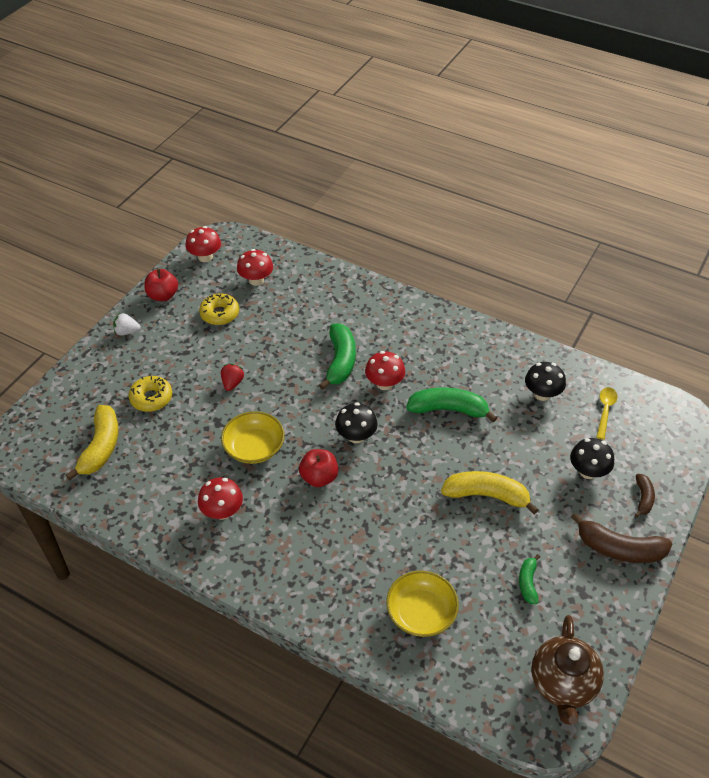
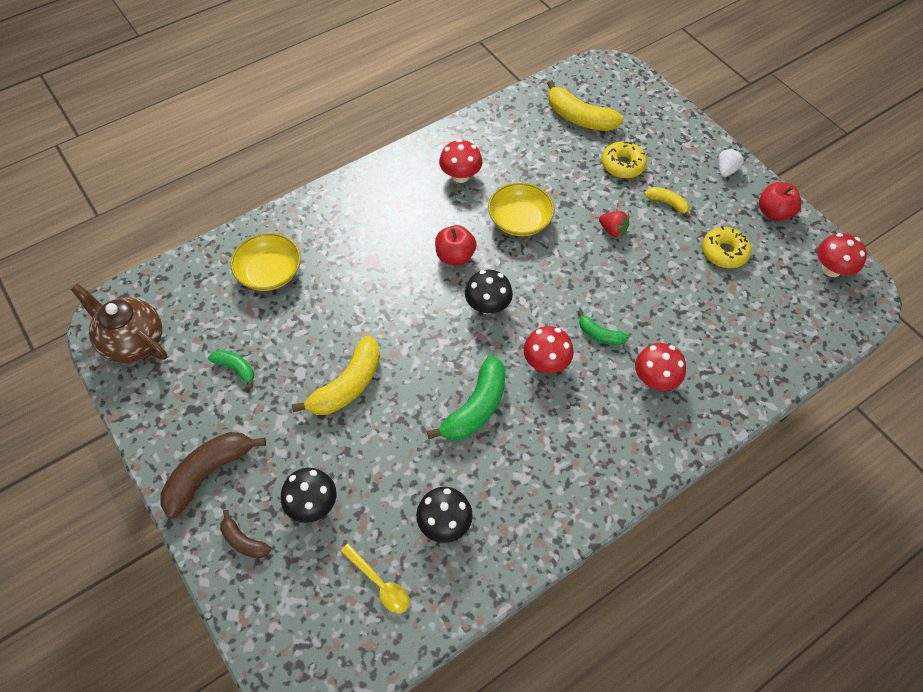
camera: 115 degrees right, 10 degrees up
(184, 358) = (667, 203): none -> yellow banana
(256, 280) = (771, 304): red mushroom -> red mushroom (654, 379)
(340, 361) = (600, 334): green banana -> green banana, size x0.54

